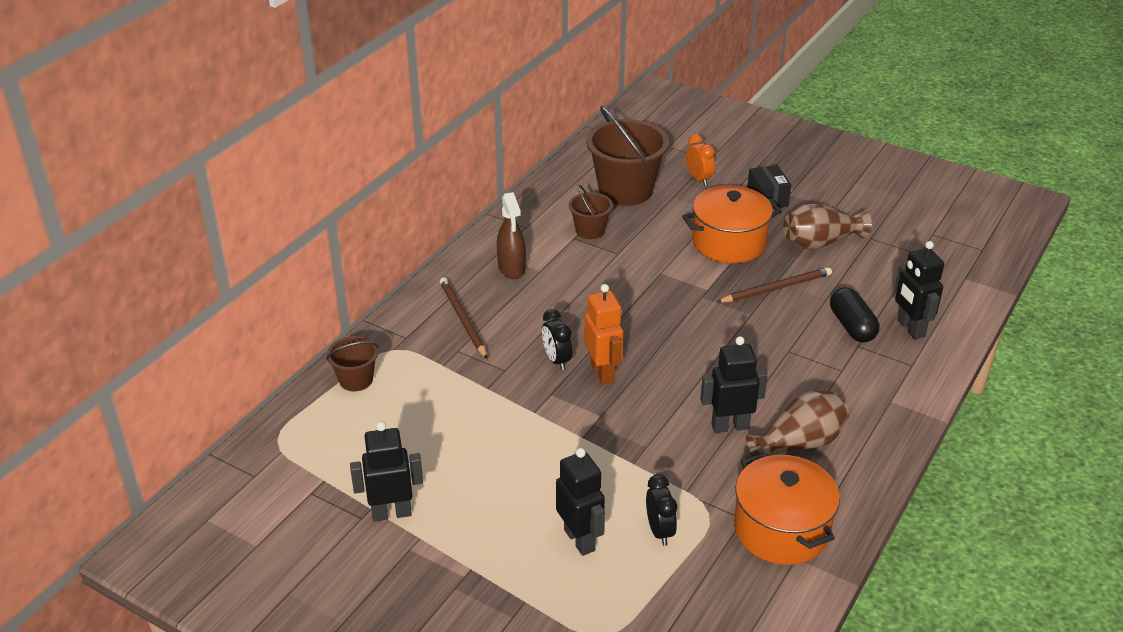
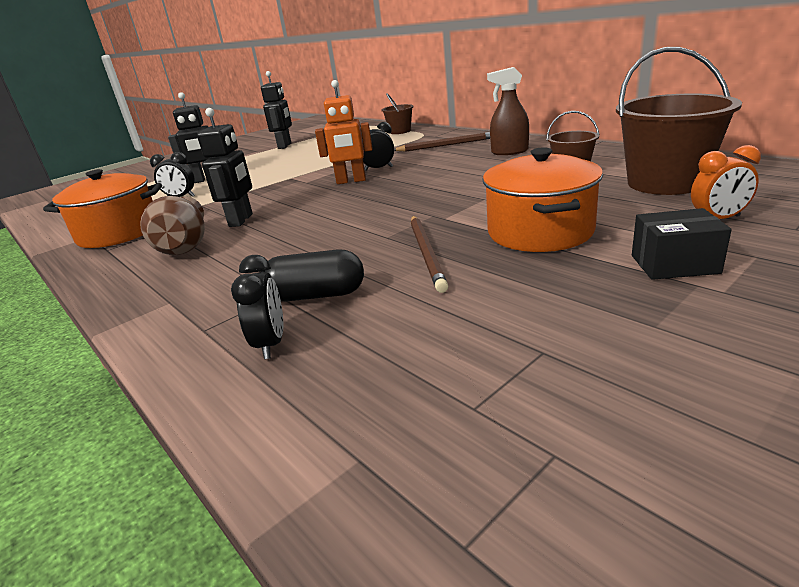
camera: 110 degrees right, 10 degrees down
(820, 242) = (532, 296): brown vase -> none
(910, 328) = (271, 344): black robot -> black clock

